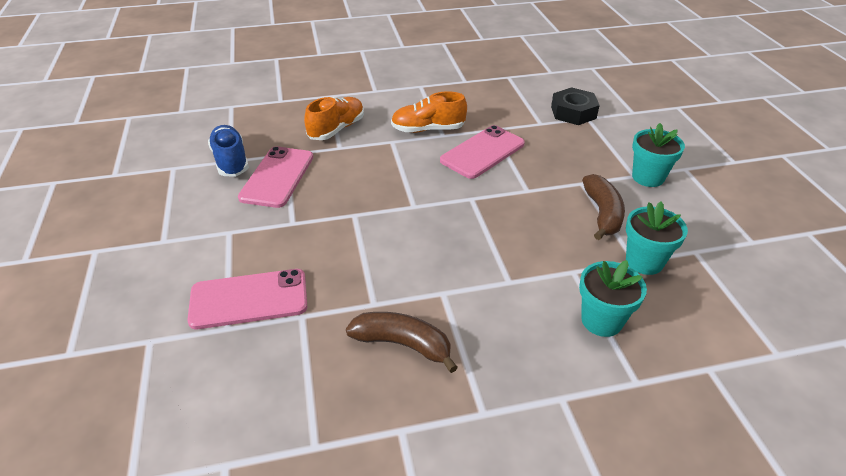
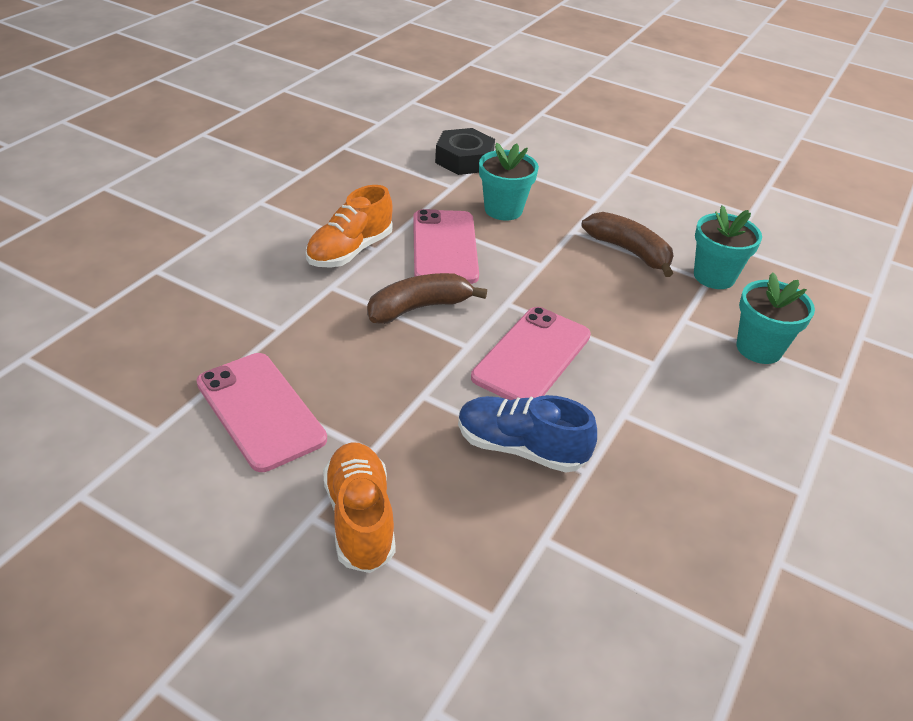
camera: 50 degrees left, 0 degrees up
(231, 161) = (158, 431): blue shoe -> blue shoe (520, 448)
(249, 299) = (464, 569): pink phone -> pink phone (532, 356)
(336, 129) = (239, 308): orange shoe -> orange shoe (360, 518)
(403, 344) = (667, 488): brown banana -> brown banana (418, 308)
(648, 177) = (612, 196): turquoise flower pot -> turquoise flower pot (503, 210)

